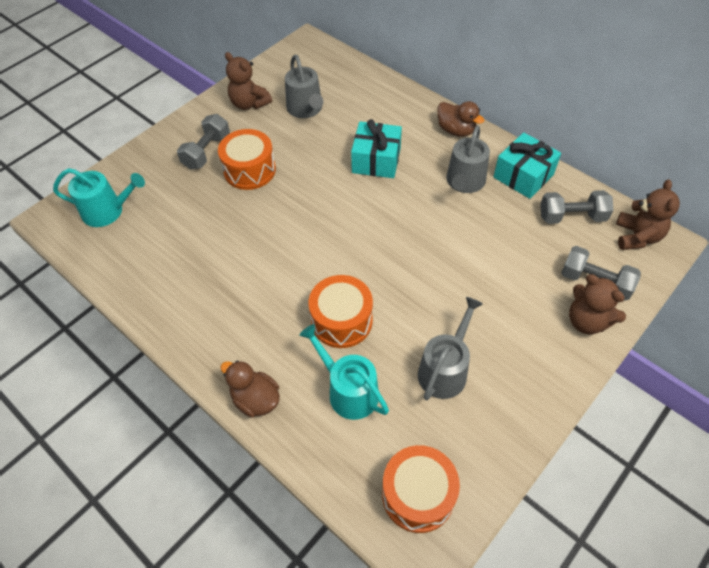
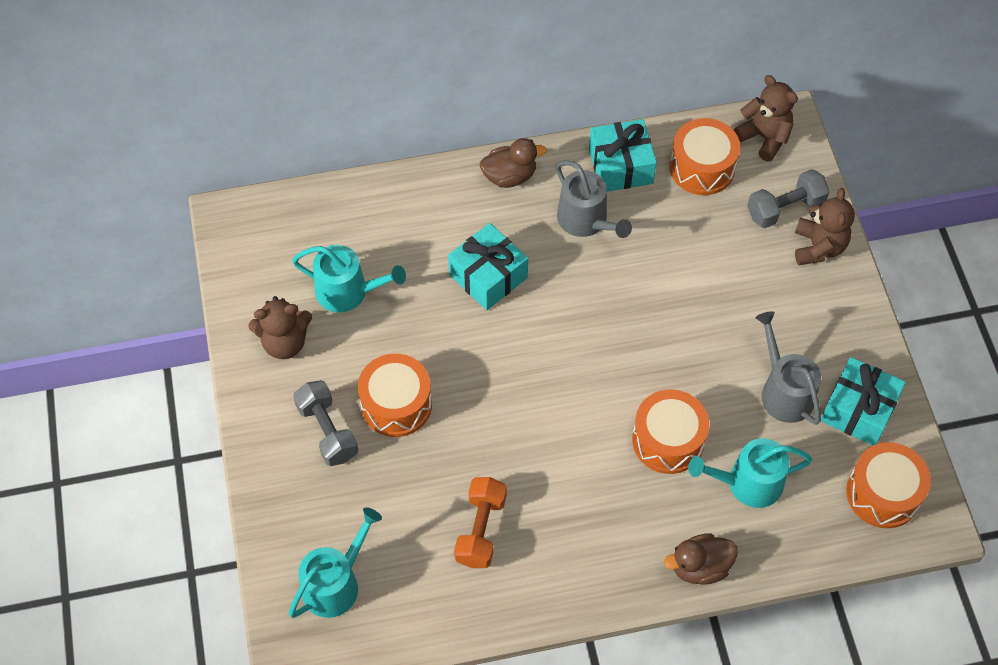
camera: 55 degrees left, 5 degrees up
(194, 258) = (481, 530): none -> orange dumbbell
(306, 109) = (348, 291): grey watering can -> turquoise watering can
(476, 431) = (858, 410): none -> turquoise gift
(572, 217) = (702, 168): grey dumbbell -> orange drum
(587, 321) = (818, 247): brown teddy bear -> brown teddy bear turned 75 degrees counterclockwise

